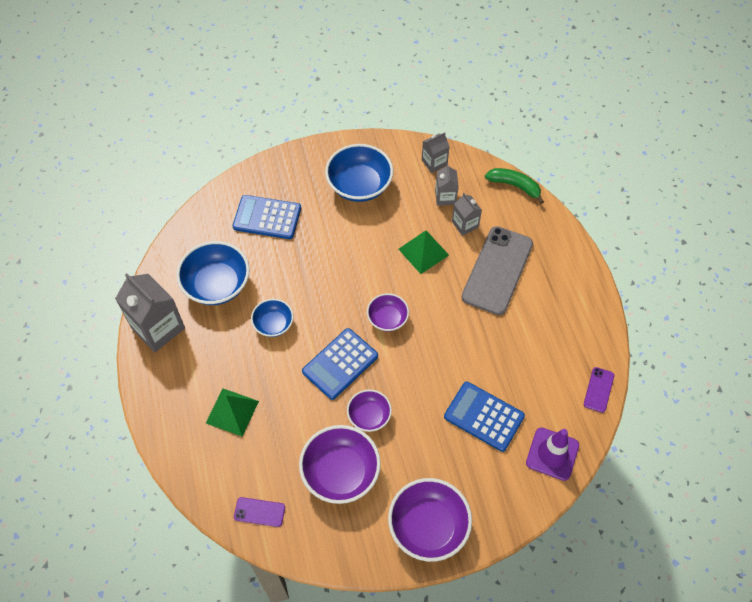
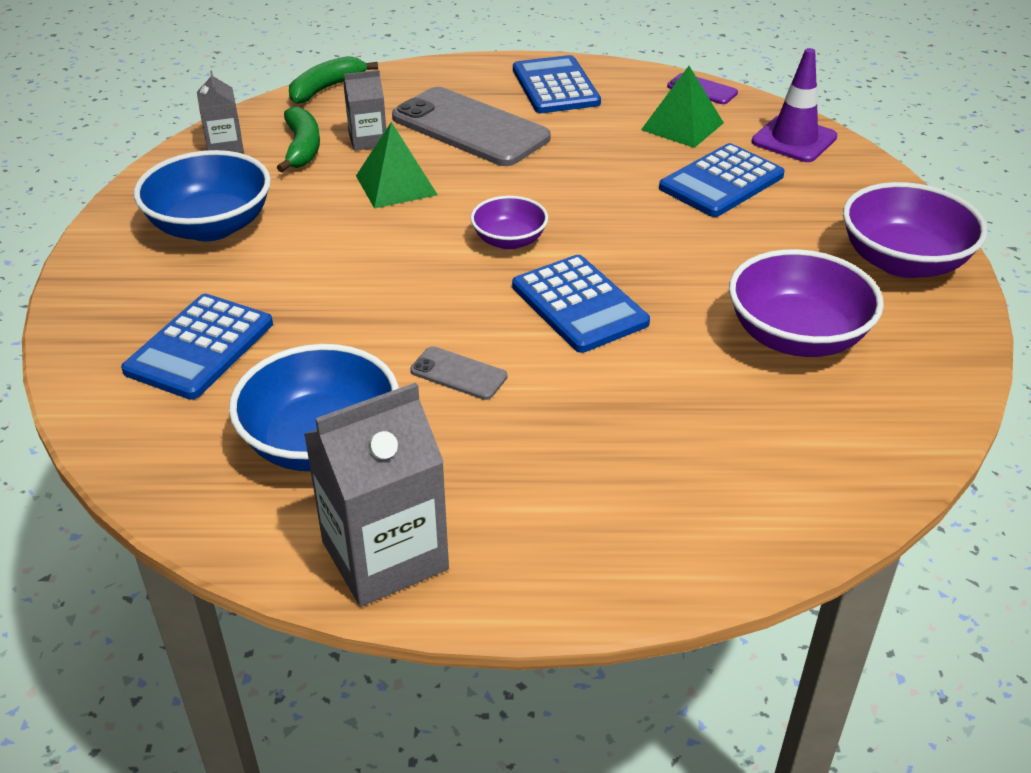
camera: 75 degrees left, 20 degrees down
(232, 412) = (639, 459): green pyramid -> green pyramid (682, 126)
(259, 512) = (866, 449): purple phone -> none
(273, 324) = (458, 374): blue bowl -> grey phone
(369, 416) = (693, 289): purple bowl -> none
(445, 197) = (302, 148): grey carton -> green banana
(567, 303) = (555, 86): none -> blue calculator

